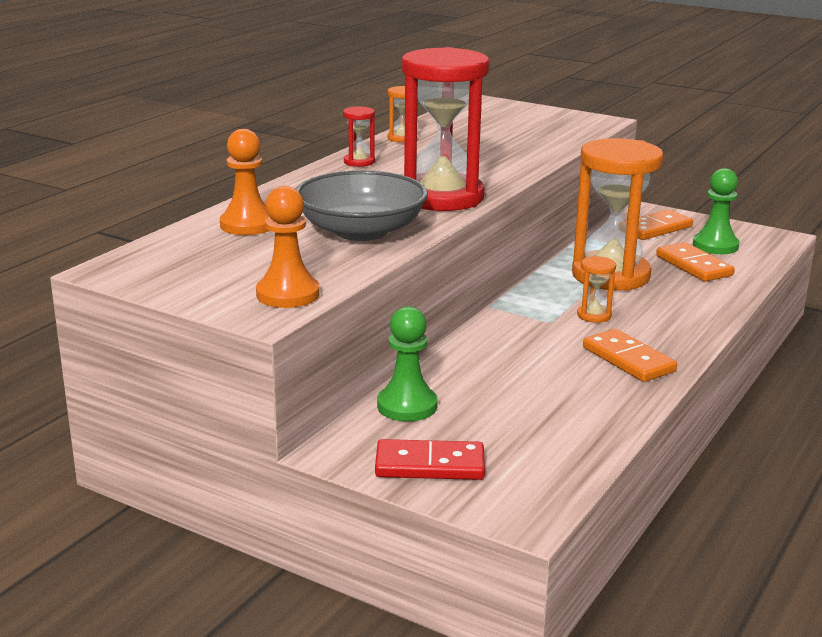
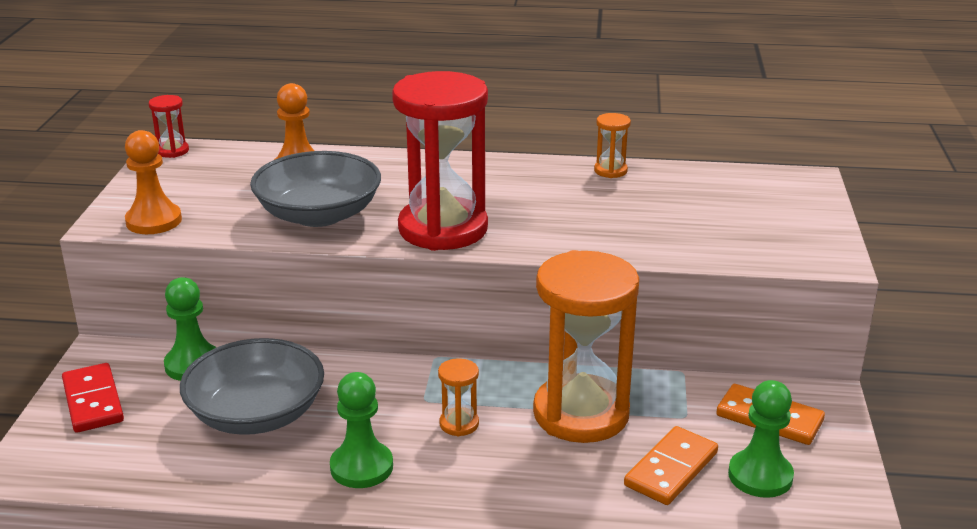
camera: 65 degrees right, 5 degrees up
(359, 162) = (510, 170): red hourglass -> red hourglass (172, 151)
(518, 389) = (256, 414): none -> grey bowl
(628, 359) = (361, 467): orange domino -> green pawn

